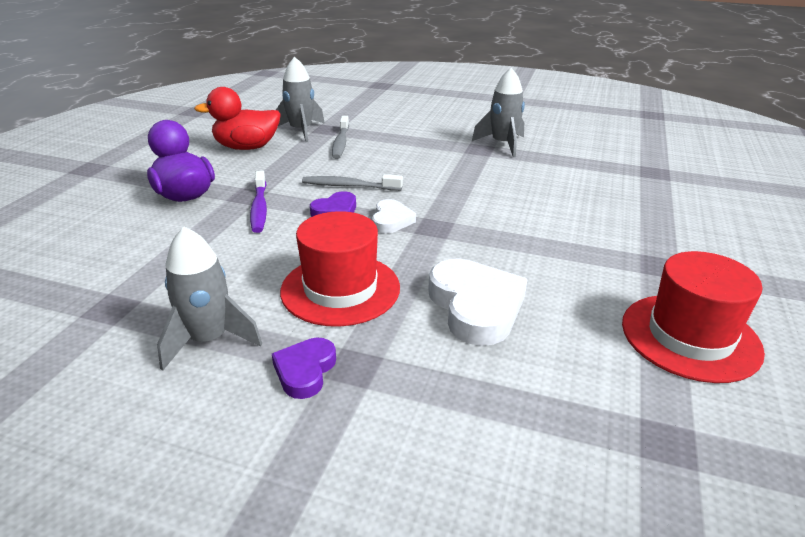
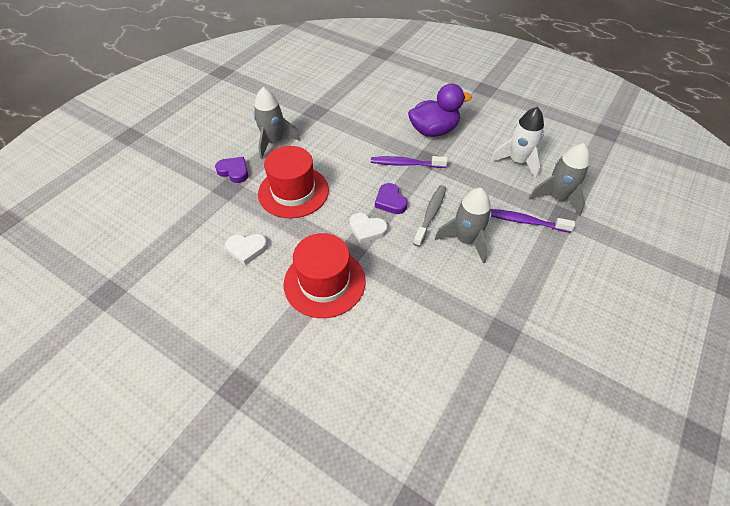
camera: 105 degrees right, 20 degrees up
(247, 147) = (517, 161): red duck -> white rocket
(340, 143) = (525, 221): grey toothbrush -> purple toothbrush
(475, 307) = (247, 249): white heart -> white heart, size x0.56
(502, 144) = (513, 363): grey rocket -> grey rocket (465, 240)
(690, 337) = (159, 355): red hat -> red hat (324, 282)

